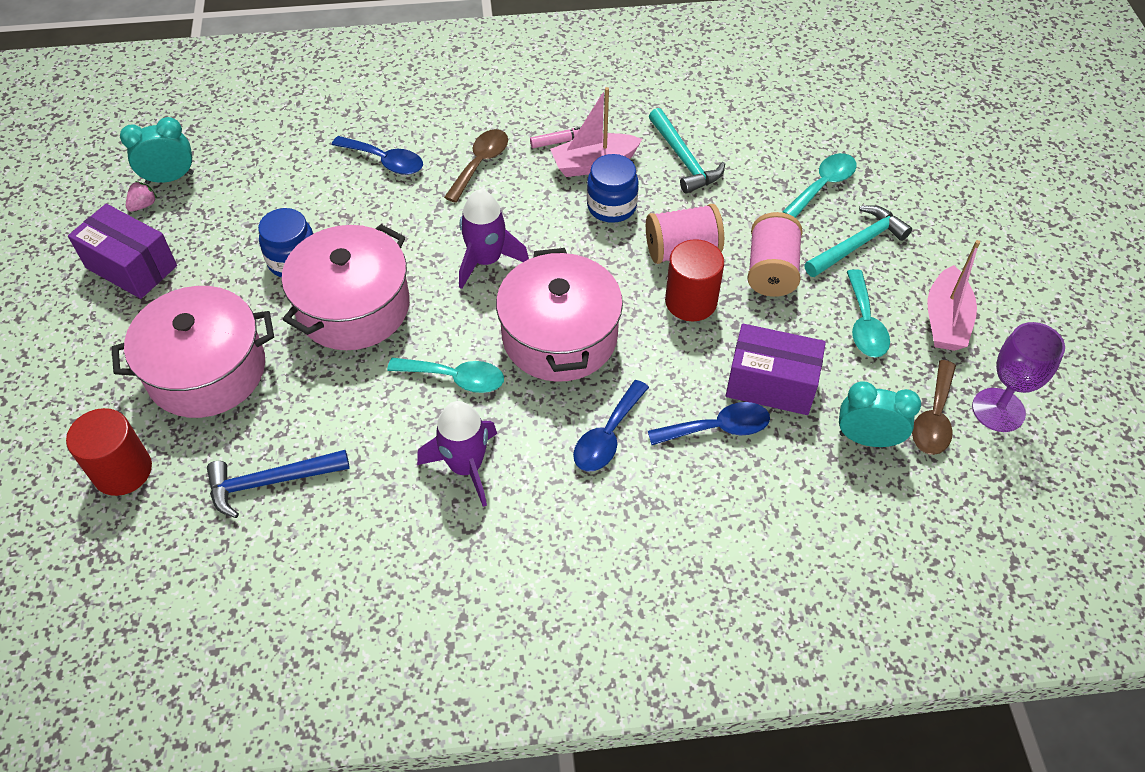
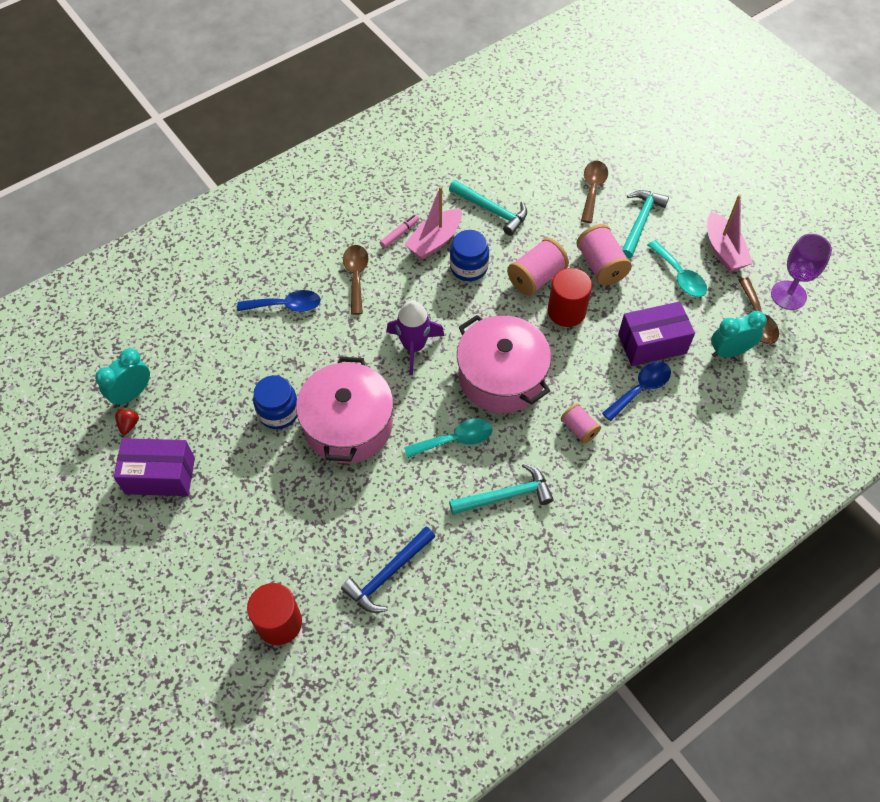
camera: 30 degrees left, 5 degrees up
(143, 205) = (129, 424): pink strawberry -> red strawberry
(207, 370) = (280, 522): pink pot -> none
(466, 466) = (506, 496): purple rocket -> turquoise hammer
(607, 436) = (579, 429): blue spoon -> pink spool
(823, 185) = (592, 189): turquoise spoon -> brown spoon

